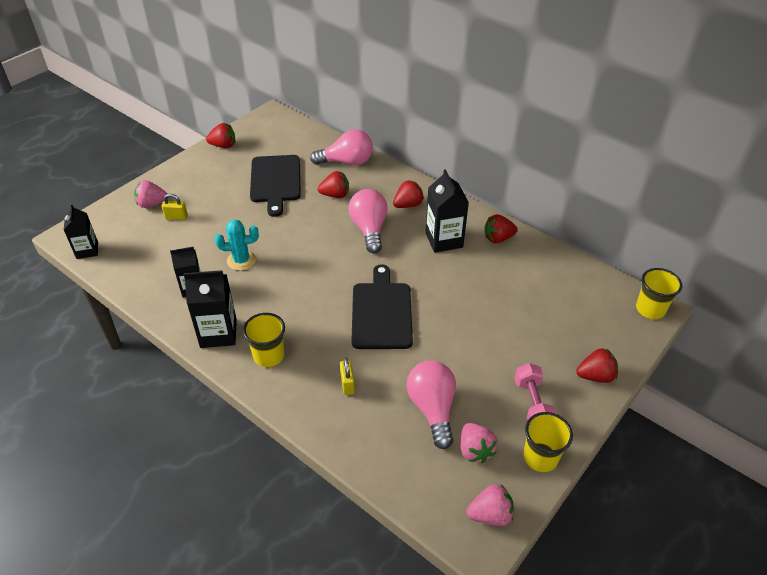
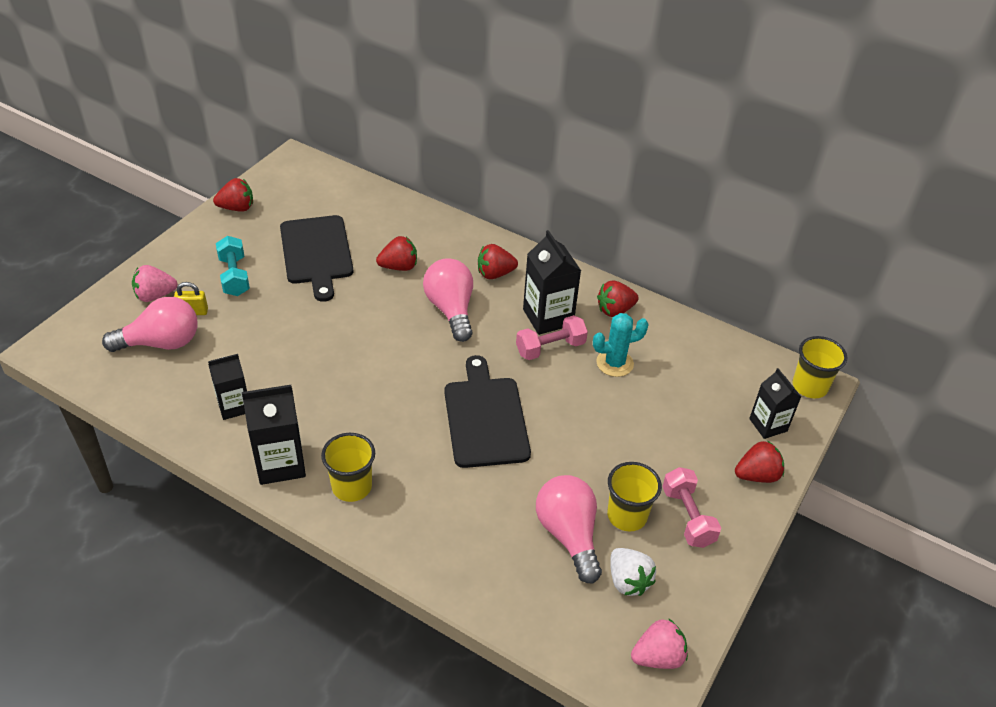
camera: 10 degrees left, 0 degrees up
(87, 250) = (79, 366): black carton -> black carton (768, 425)
(212, 194) = (234, 276): none -> turquoise dumbbell
(241, 260) = (292, 364): turquoise cactus -> turquoise cactus (614, 363)
(347, 162) = (406, 221): pink light bulb -> pink light bulb (161, 343)
(347, 384) = (458, 514): yellow padlock -> none
(408, 205) = (495, 274): red strawberry -> red strawberry turned 150 degrees counterclockwise
(442, 263) = (550, 348): none -> pink dumbbell
(475, 450) = (628, 581): pink strawberry -> white strawberry
(540, 457) = (706, 581): yellow cup -> yellow cup (627, 516)

